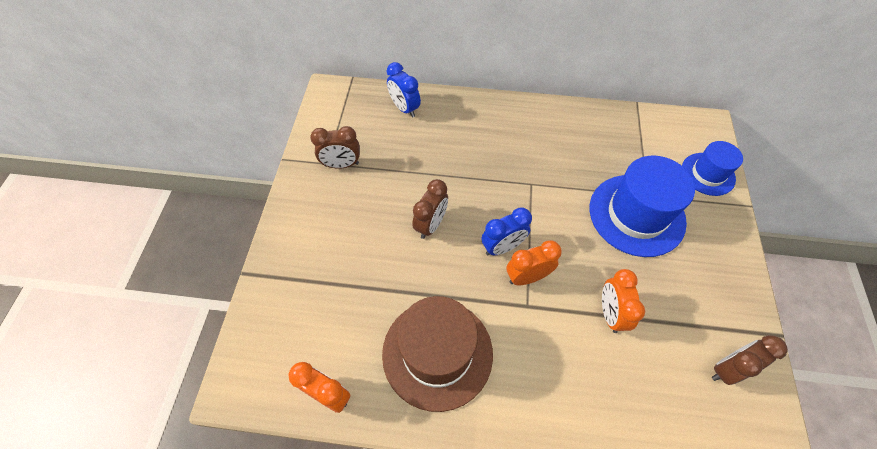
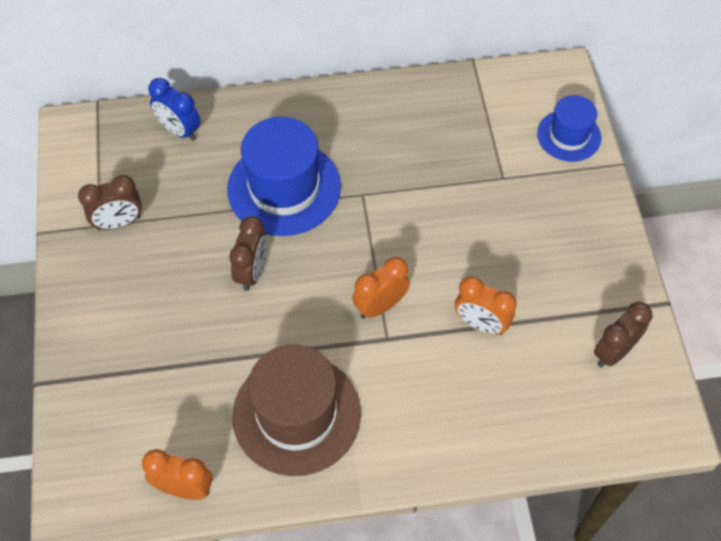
camera: 15 degrees left, 0 degrees up
(502, 247) = (344, 278): blue clock -> none
(610, 313) = (481, 324): orange clock -> orange clock turned 45 degrees counterclockwise
(636, 215) = (493, 204): blue hat -> blue hat (284, 188)

